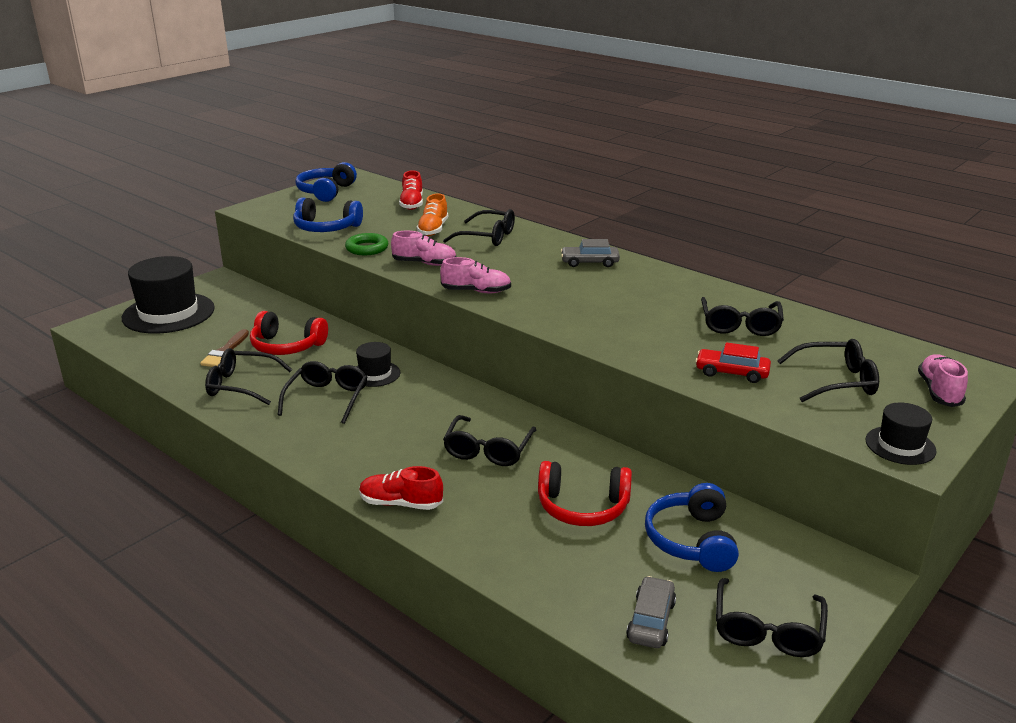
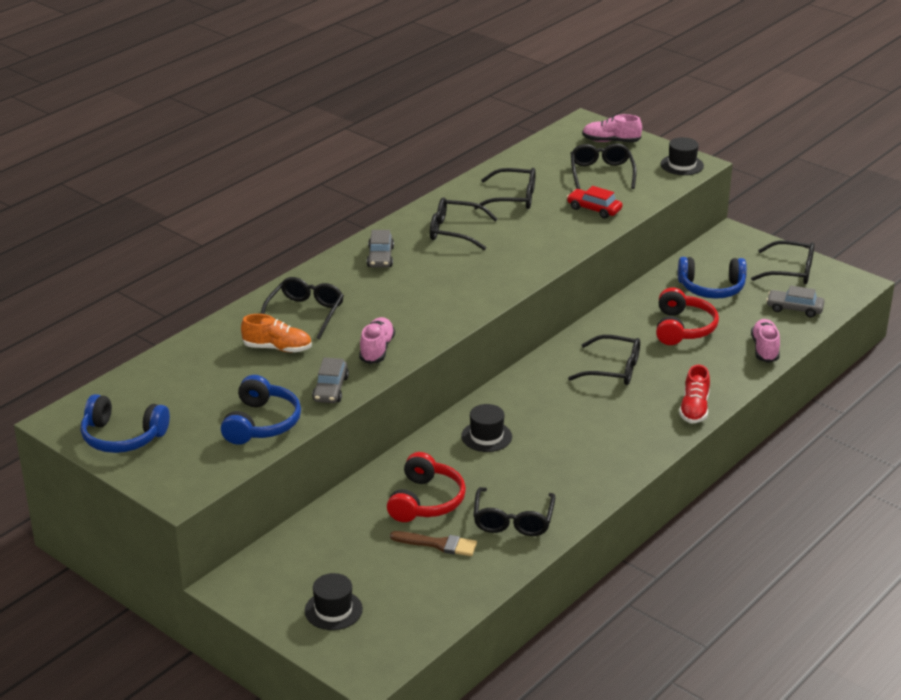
camera: 90 degrees left, 5 degrees up
(168, 313) = (333, 610): black hat -> black hat, size x0.50
(327, 398) = (535, 461): black glasses -> black glasses (454, 231)
(367, 248) = (330, 389): green ring -> grey car
(412, 204) = (187, 366): red shoe -> none
(476, 291) = (448, 318): pink shoe -> pink shoe (765, 349)
(731, 373) = (594, 209): red car -> red car turned 105 degrees clockwise

